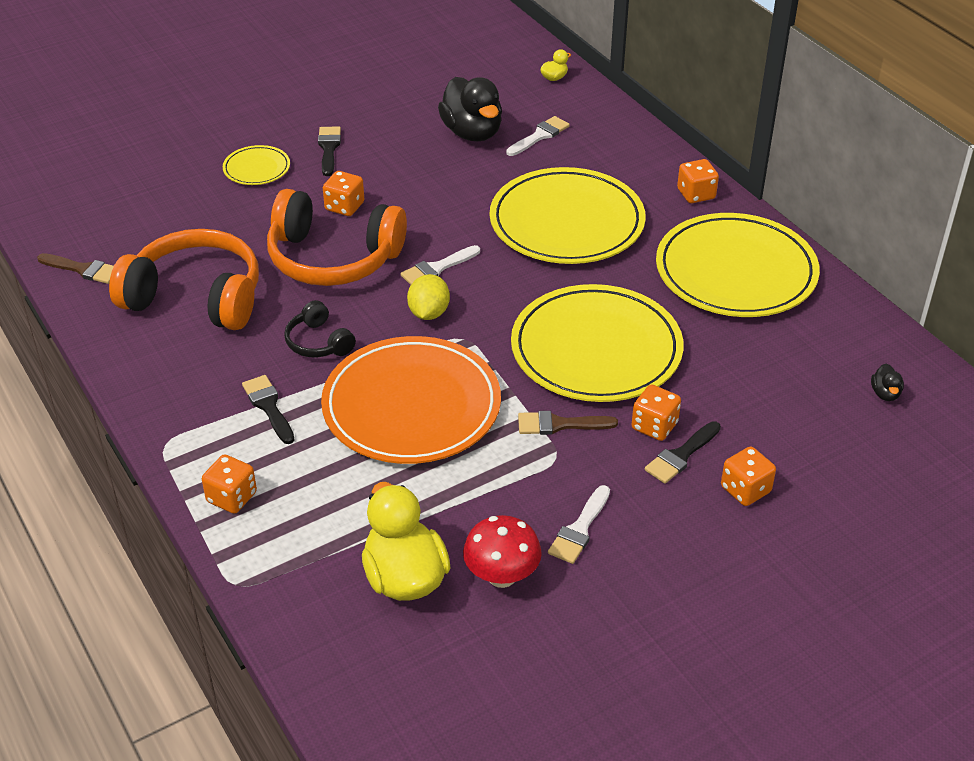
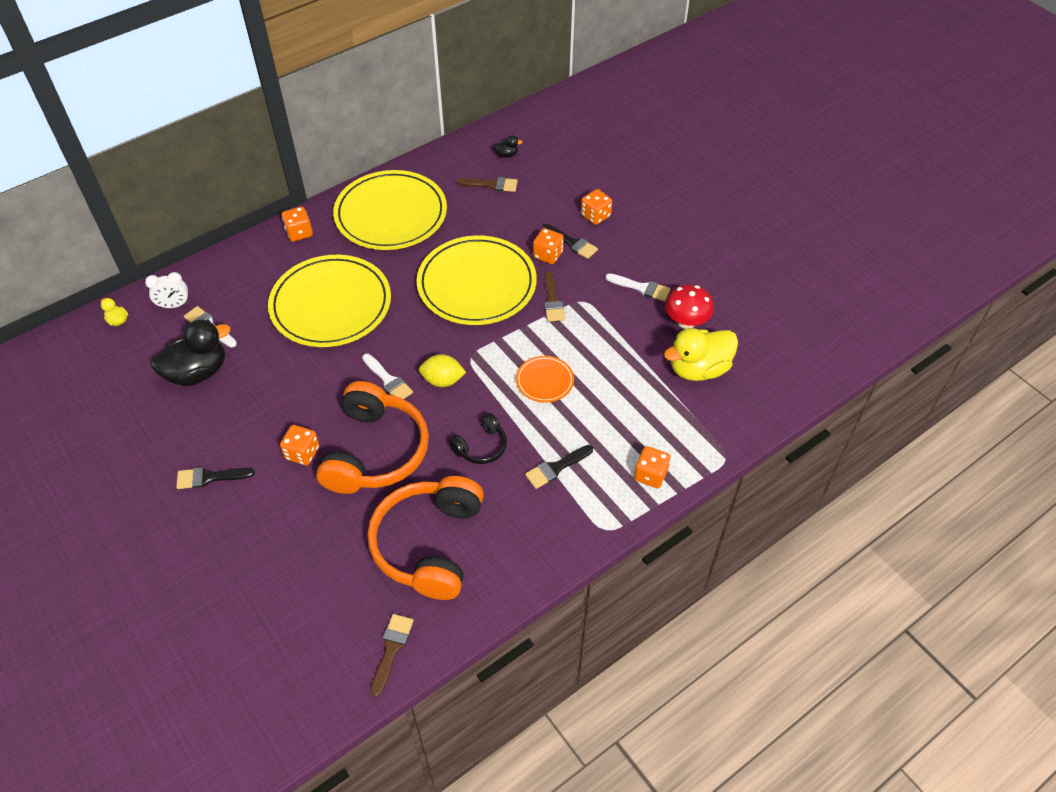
camera: 95 degrees left, 10 degrees up
(256, 168) = (237, 532): yellow plate -> none
(411, 406) = (544, 381): orange plate -> orange plate, size x0.45
(574, 111) = (174, 305): none -> white clock
(809, 373) = (491, 185): none -> brown brush

